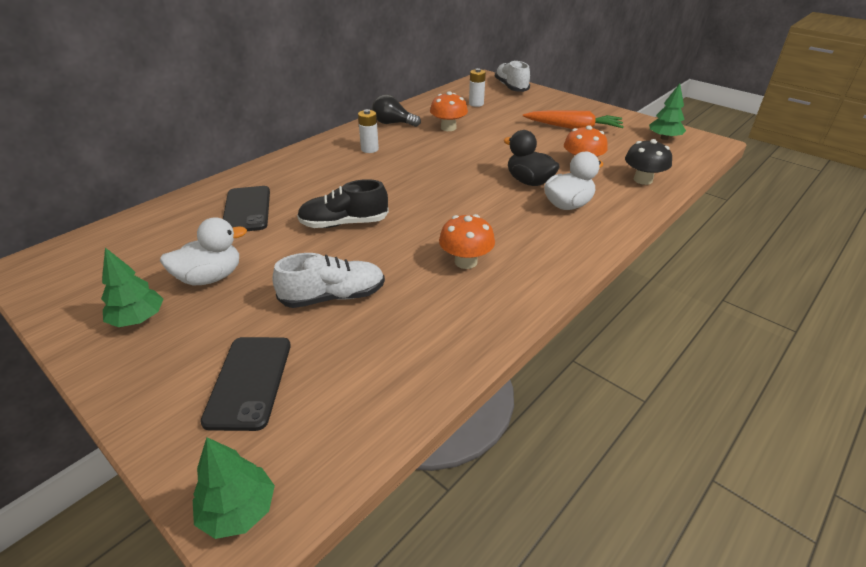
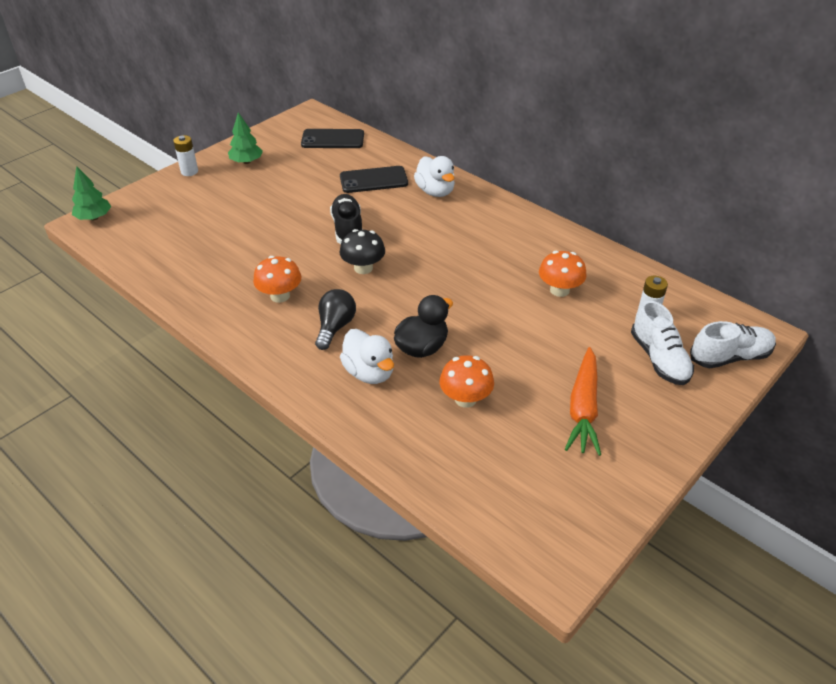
camera: 90 degrees right, 5 degrees up
(210, 277) = (284, 179): white duck -> white duck (435, 191)
(249, 381) = (179, 208): black phone -> black phone (332, 139)
(333, 297) = (250, 232): white shoe -> white shoe (659, 359)
(369, 149) = (492, 234): white battery -> white battery (189, 172)
(393, 123) = (563, 247): black light bulb -> black light bulb (335, 327)
(643, 180) = (427, 451): black mushroom -> black mushroom (363, 268)
(664, 138) = (564, 511): green tree -> none

